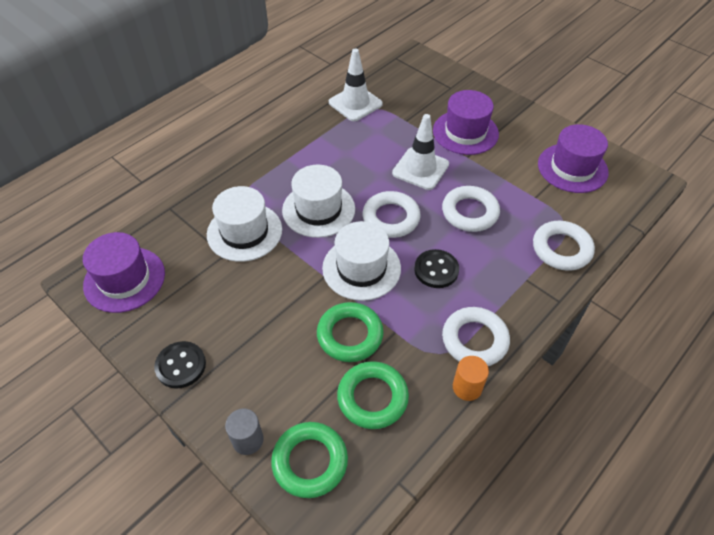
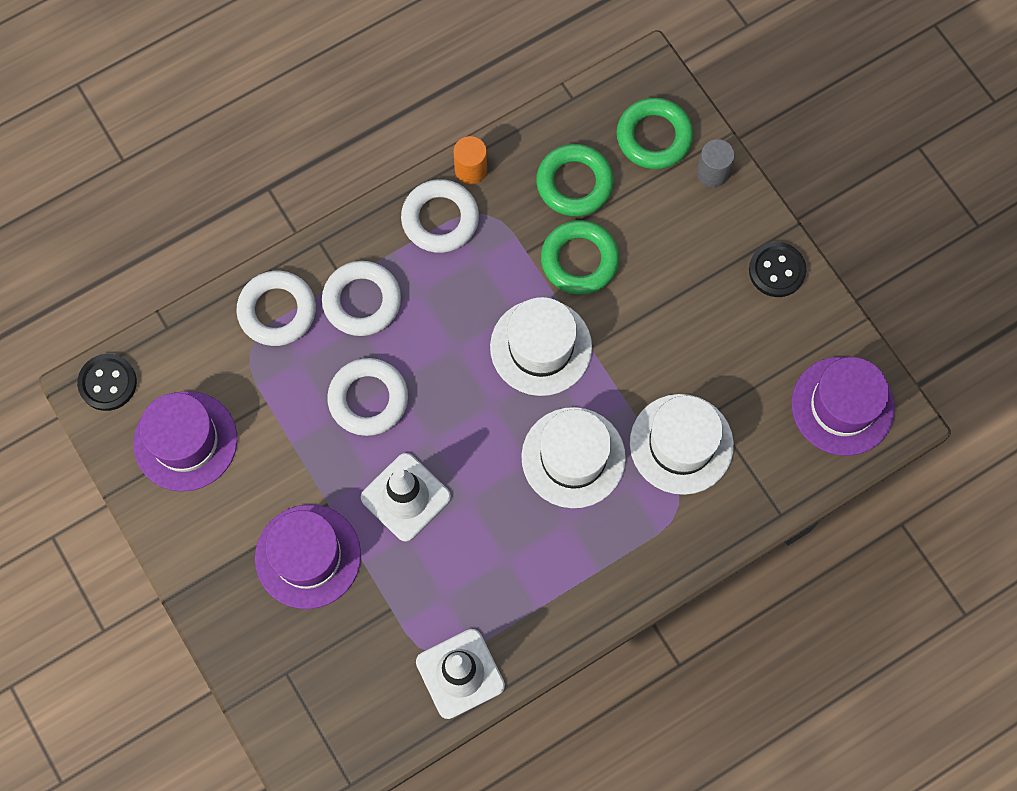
camera: 165 degrees left, 20 degrees up
(391, 218) = (478, 417): white ring -> white ring (362, 301)
(436, 270) = (448, 321): black button -> black button (108, 383)

